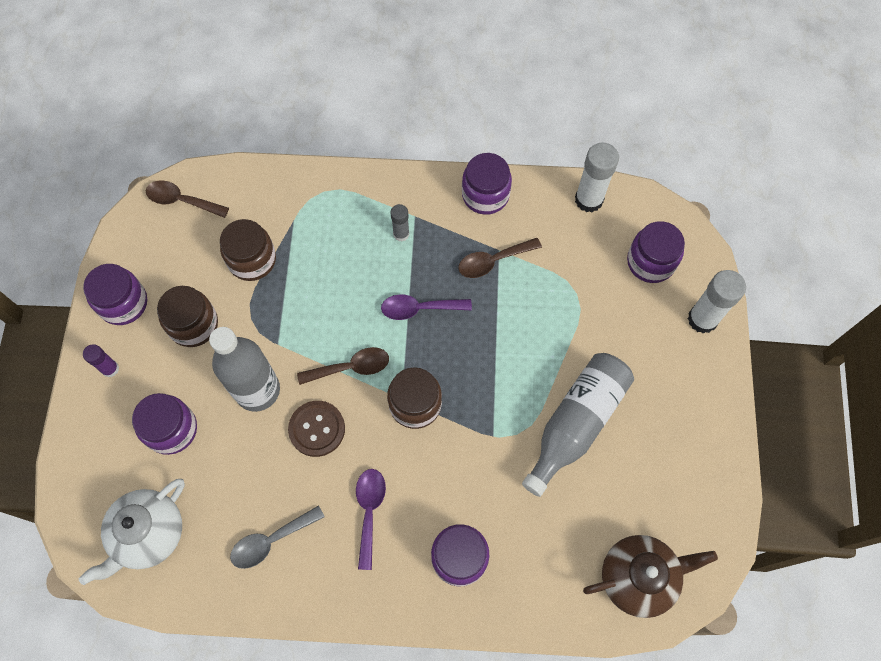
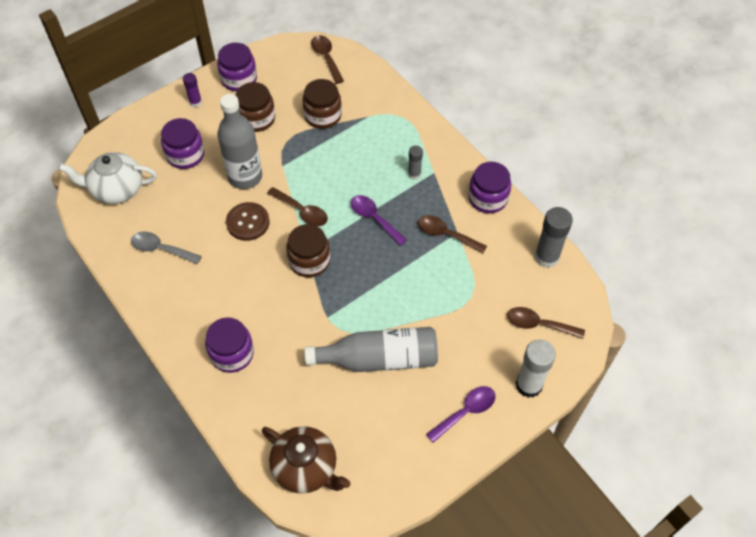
camera: 50 degrees right, 10 degrees down
(369, 512) = (220, 285): purple spoon -> purple spoon (465, 412)
(589, 200) = (546, 257): white glue stick -> grey glue stick
(650, 262) = (539, 324): purple jar -> brown spoon

